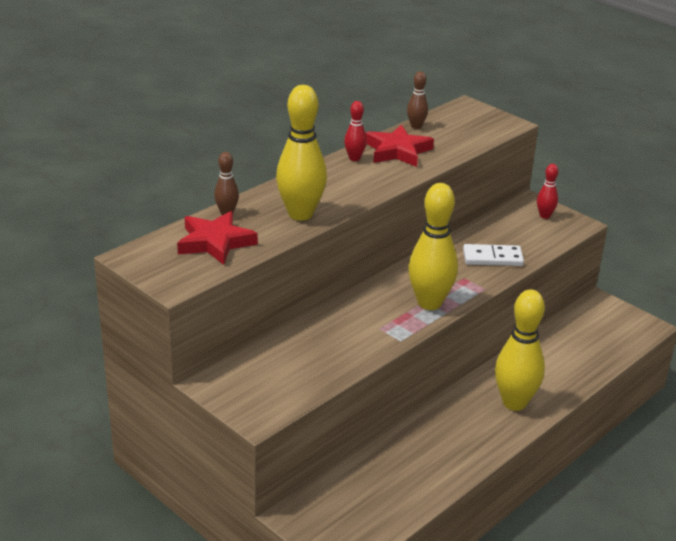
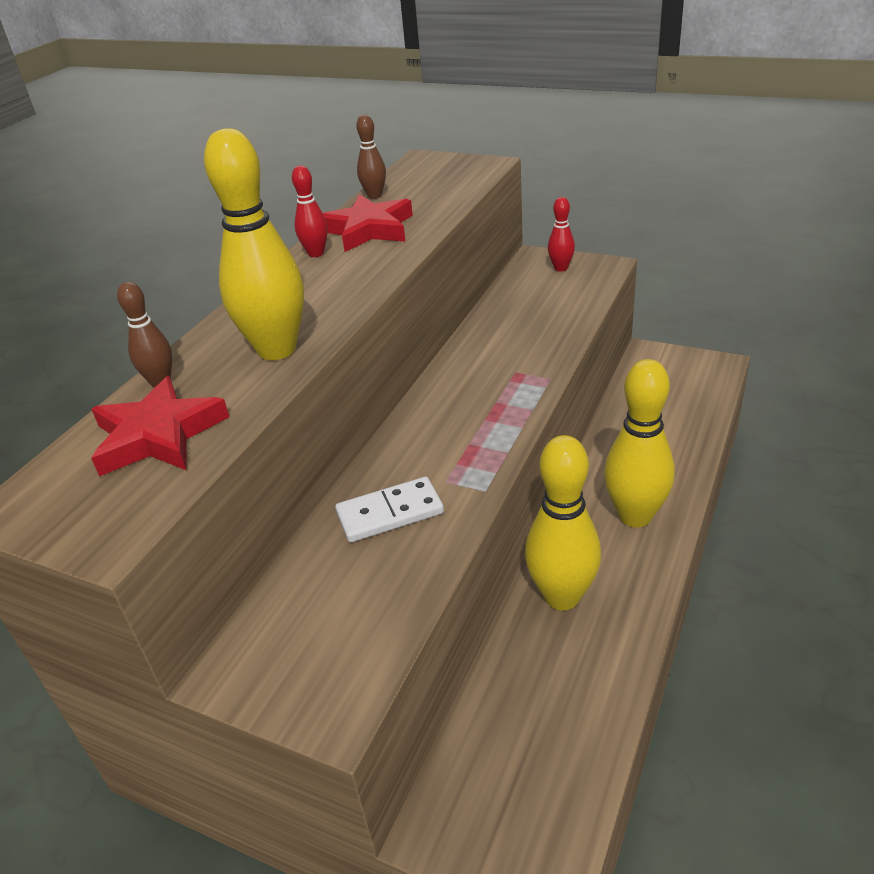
camera: 15 degrees left, 5 degrees up
(429, 303) = (492, 421): yellow bowling pin -> yellow bowling pin (562, 596)
(492, 258) = (534, 335): white domino -> white domino (390, 513)

